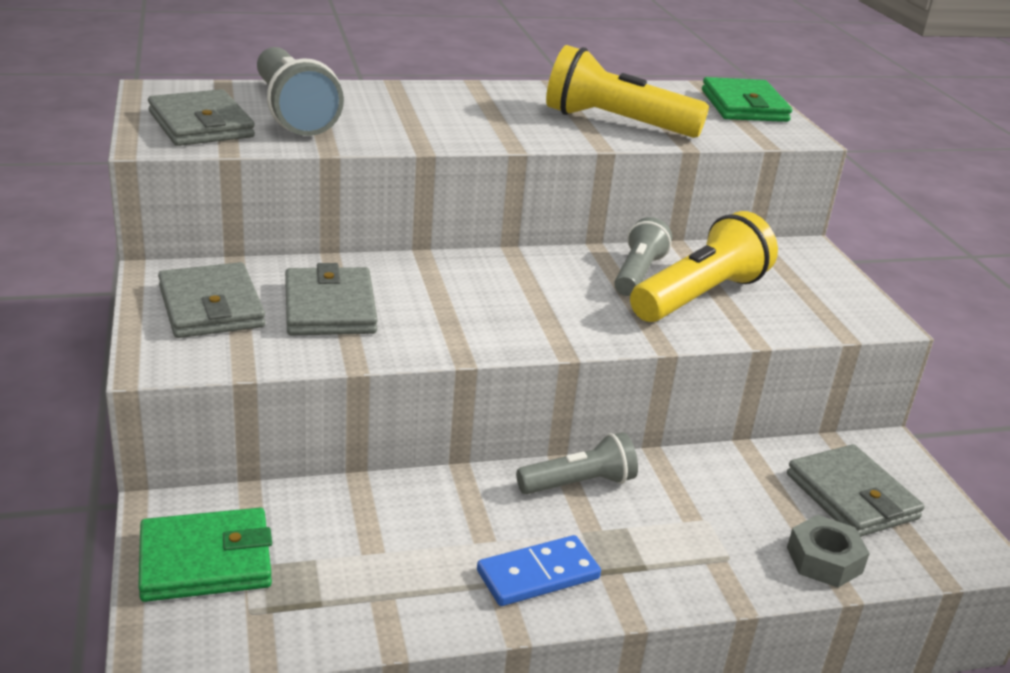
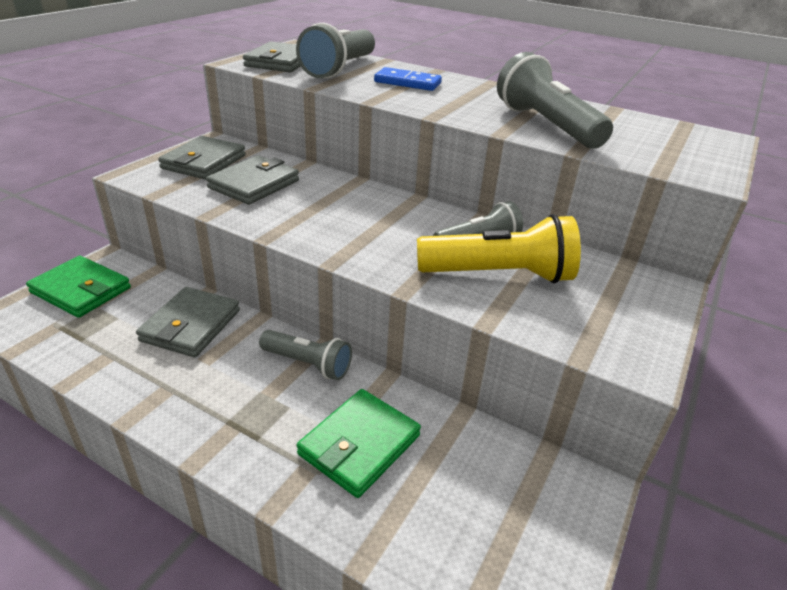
camera: 45 degrees right, 5 degrees up
(538, 574) = (194, 398): blue domino -> blue domino (407, 82)
(616, 123) = (546, 125): yellow flashlight -> grey flashlight
(744, 106) = (697, 146): green wallet -> green wallet (359, 445)
(824, 560) = (384, 528): grey nut -> none
(851, 496) = (490, 501): grey wallet -> grey wallet (191, 325)

